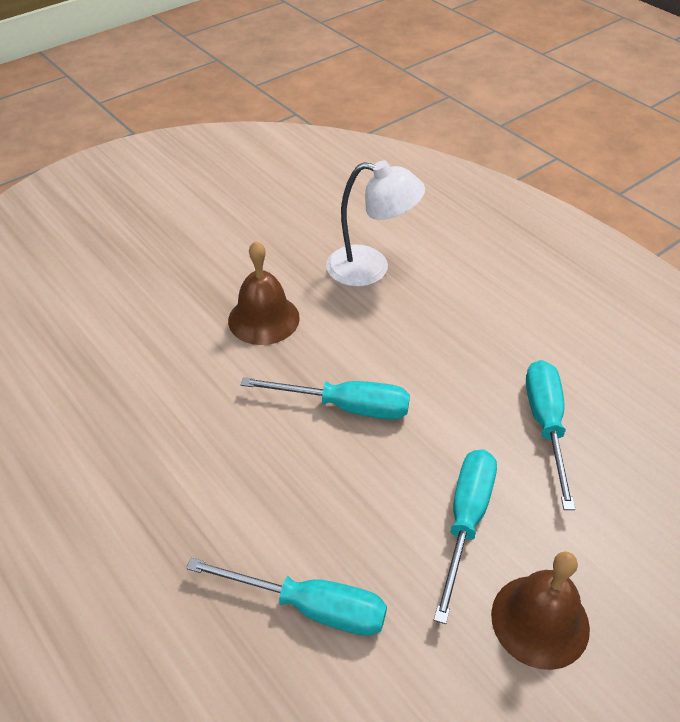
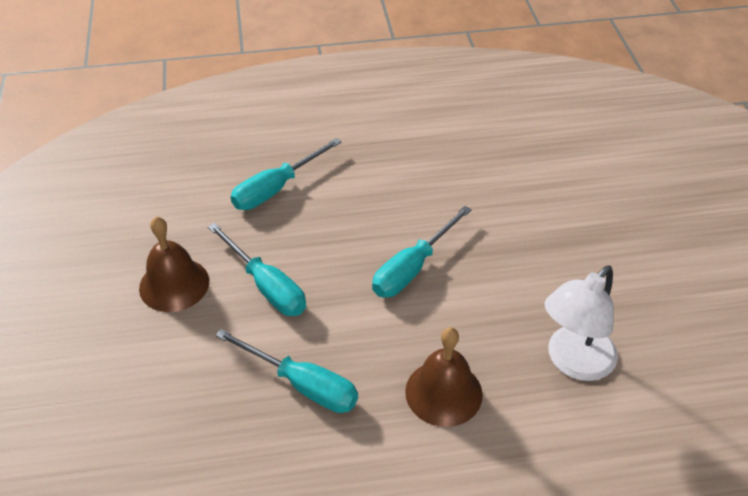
camera: 120 degrees right, 0 degrees up
(263, 319) = (543, 258): brown bell -> brown bell (443, 393)

